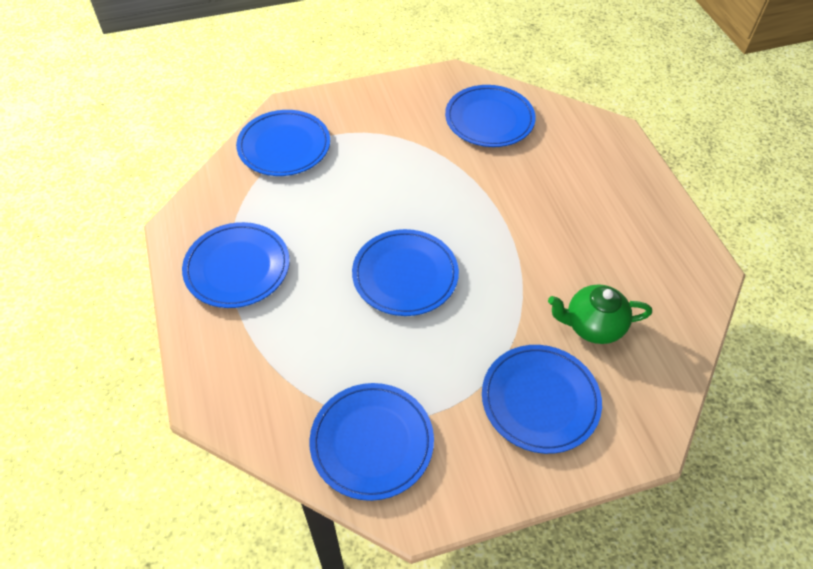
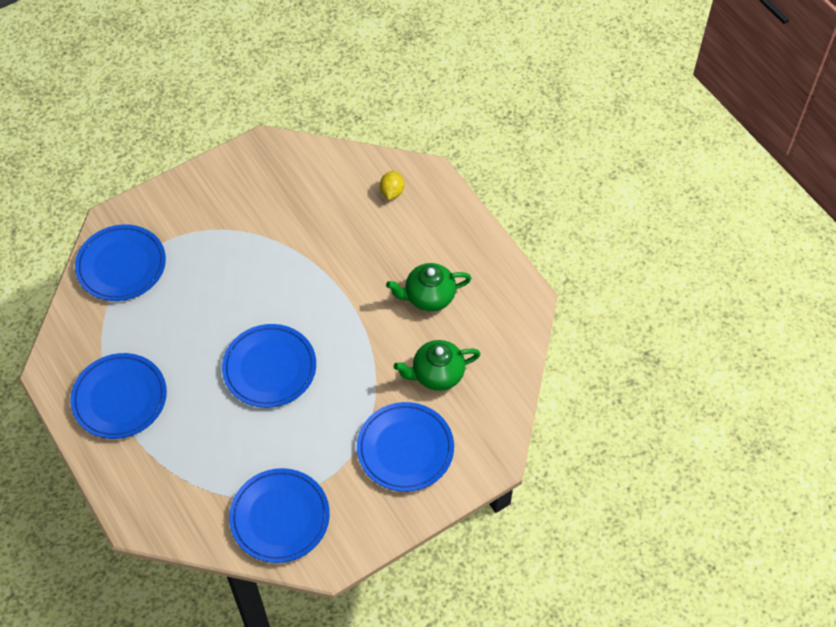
camera: 15 degrees left, 5 degrees up
(489, 119) = (308, 189): blue plate -> none
(574, 139) = (392, 192): none -> yellow lemon
(597, 244) = (429, 297): none -> green teapot

